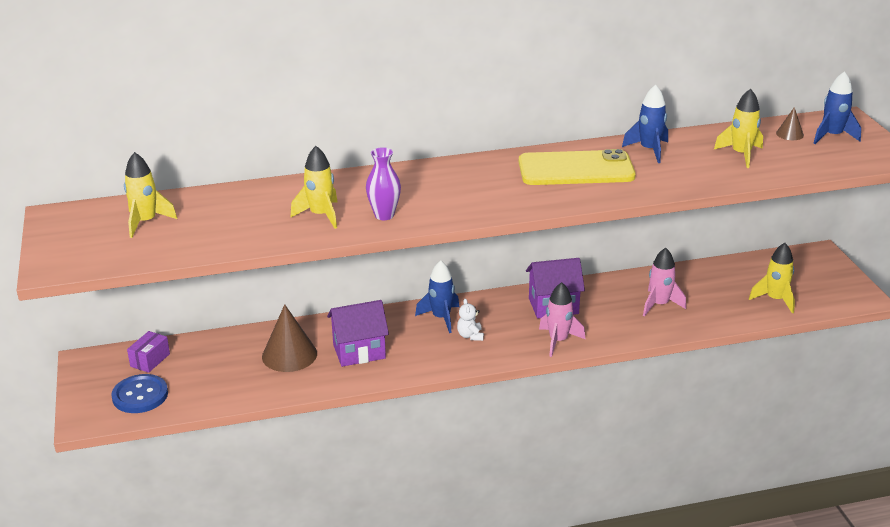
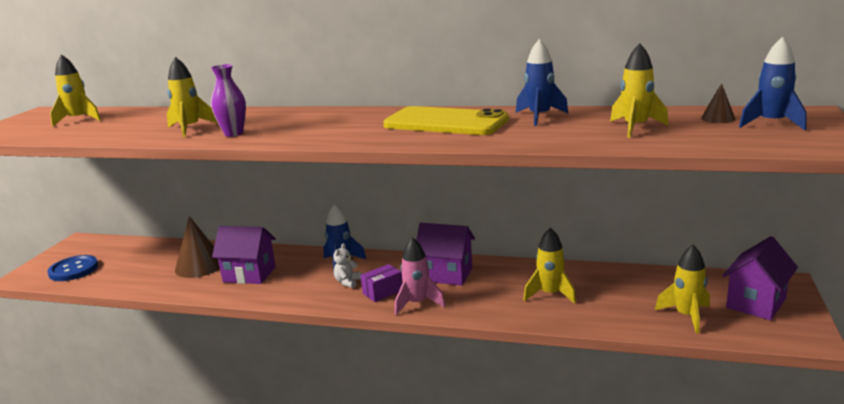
camera: 30 degrees right, 10 degrees down
(150, 360) = (113, 249): purple box -> purple box (382, 292)
(659, 305) = (550, 294): pink rocket -> yellow rocket
(813, 276) = (756, 303): none -> purple house

